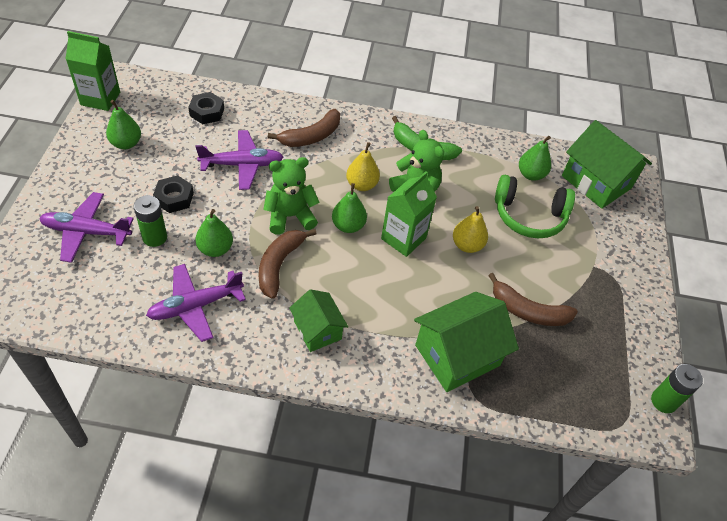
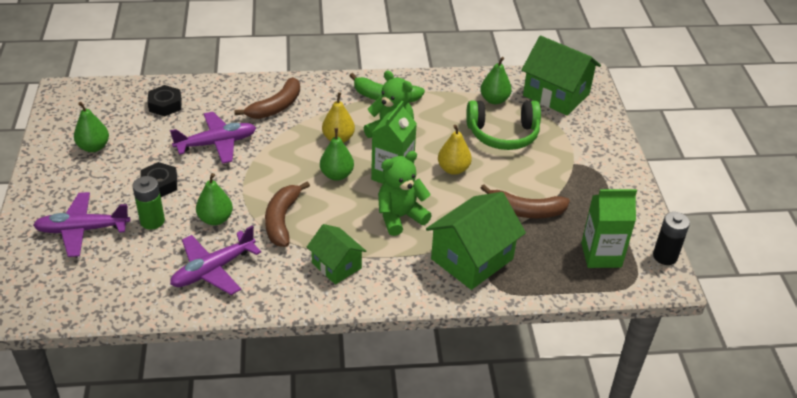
camera: 10 degrees left, 10 degrees down
(100, 98) = (52, 113): green carton -> green carton (601, 255)
(290, 216) = (278, 178): green teddy bear -> green teddy bear (400, 217)
(663, 401) = (665, 256): green battery -> black battery

